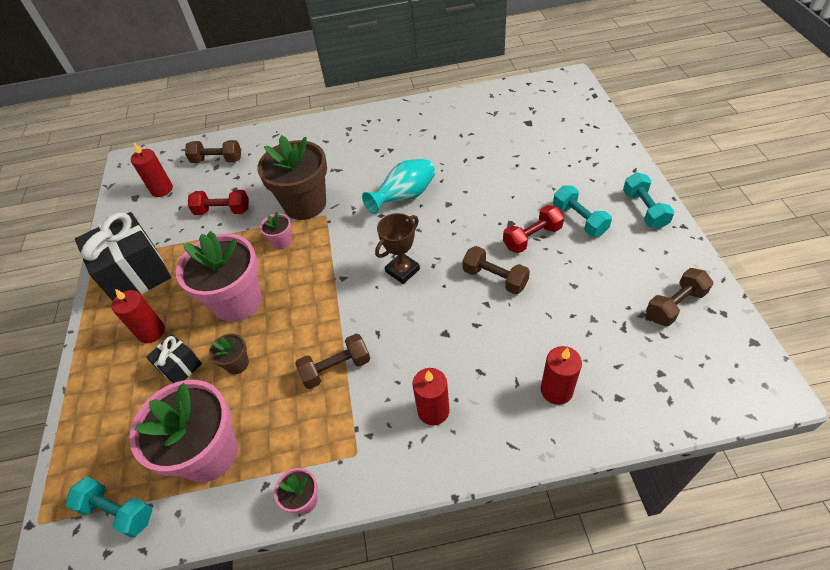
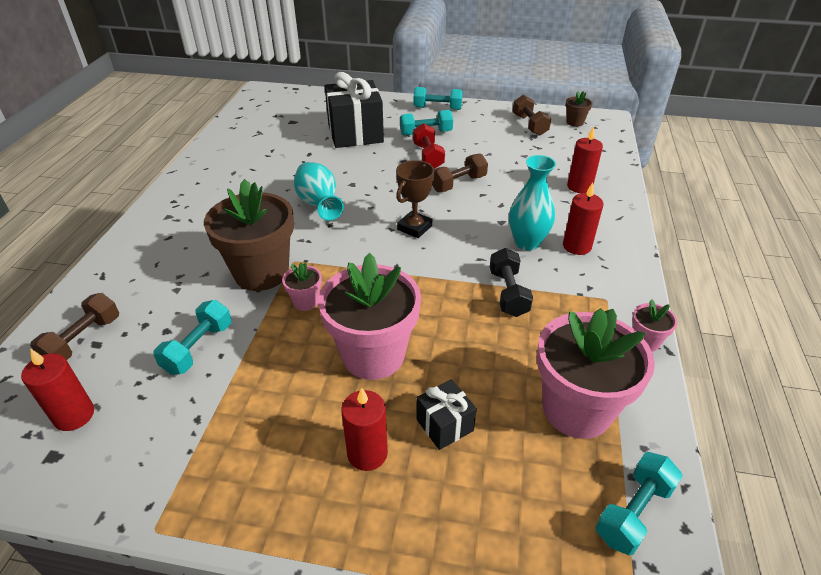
camera: 75 degrees left, 10 degrees down
(136, 274) = (240, 465): black gift -> black gift (355, 134)
(223, 211) = (198, 348): red dumbbell -> turquoise dumbbell
(237, 364) = (466, 368): brown flower pot -> brown flower pot (574, 122)
(336, 368) = (508, 293): brown dumbbell -> black dumbbell
(402, 270) = (414, 227): brown trophy -> brown trophy turned 60 degrees clockwise
(419, 364) = (527, 242): none -> turquoise vase

